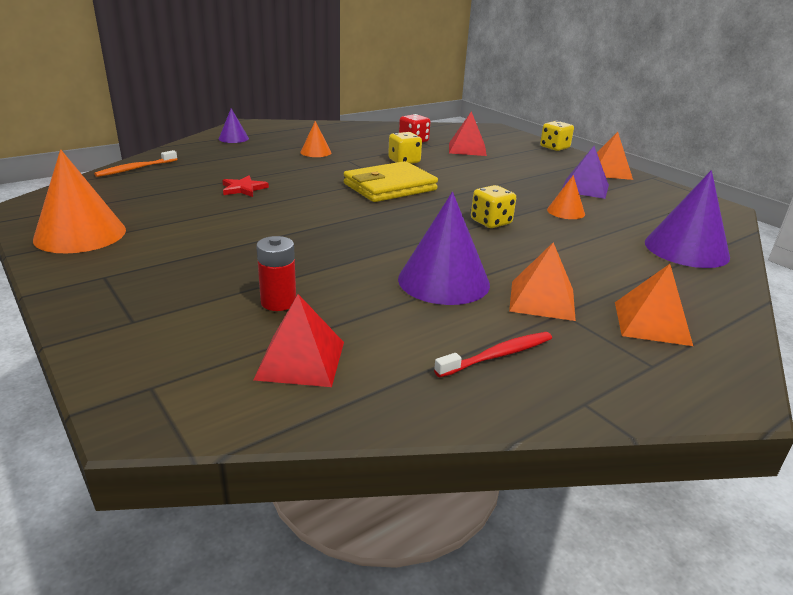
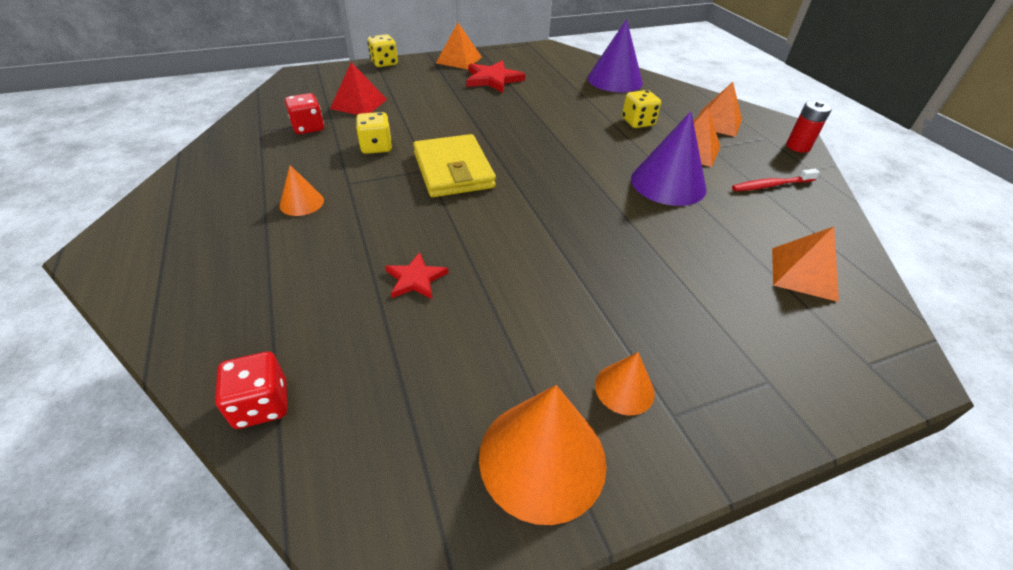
camera: 75 degrees left, 15 degrees up
(135, 169) = (261, 404): orange toothbrush -> red dice
(233, 138) = (172, 274): purple cone -> none
(278, 302) = (715, 276): red battery -> red battery (798, 146)
(300, 360) = (803, 273): red pyramid -> orange pyramid
(491, 222) = (556, 137): yellow dice -> yellow dice (638, 122)
(498, 355) = (771, 185): red toothbrush -> red toothbrush turned 90 degrees counterclockwise
(566, 211) = (541, 100): orange cone -> orange cone (624, 388)
(585, 188) = (493, 79): purple pyramid -> red star

